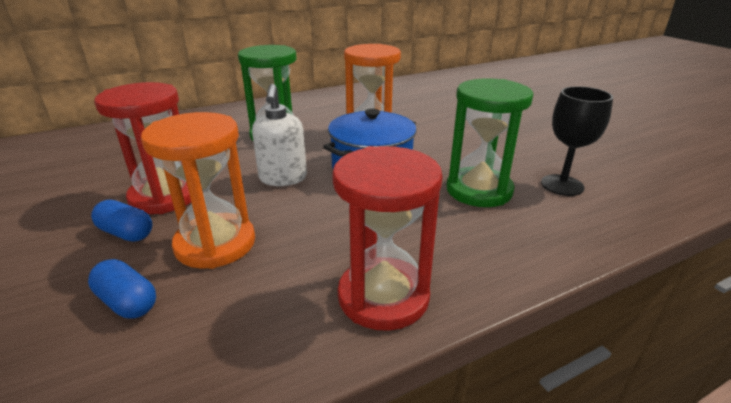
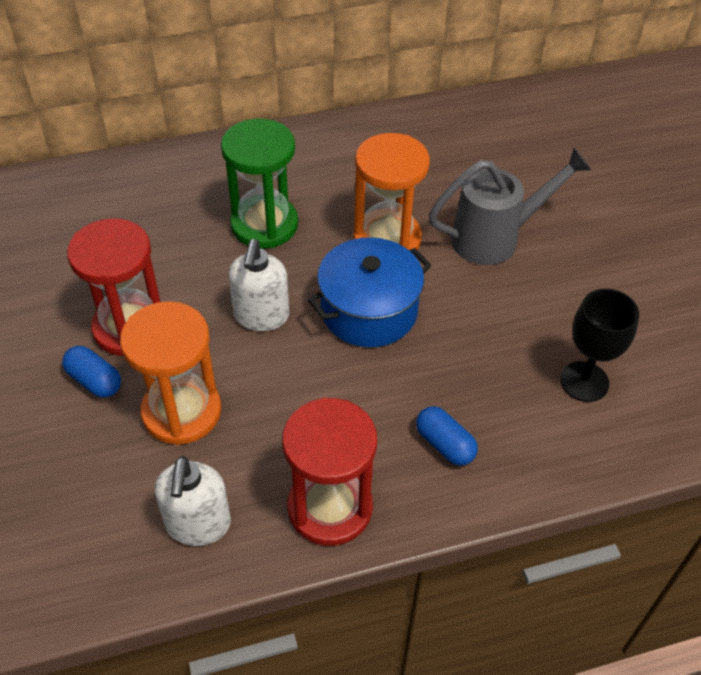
camera: 10 degrees right, 20 degrees up
(127, 302) = (103, 472): blue capsule -> blue capsule (445, 444)
(239, 333) = (198, 525): none -> white soap dispenser
(449, 127) = (496, 238): none -> grey watering can
(479, 190) = (481, 374): green hourglass -> none

